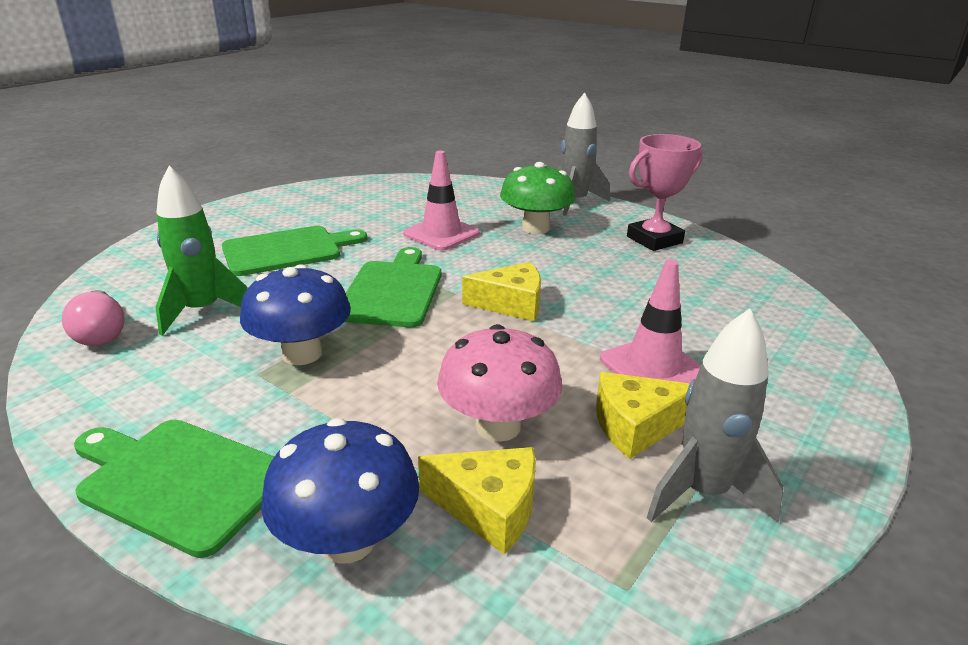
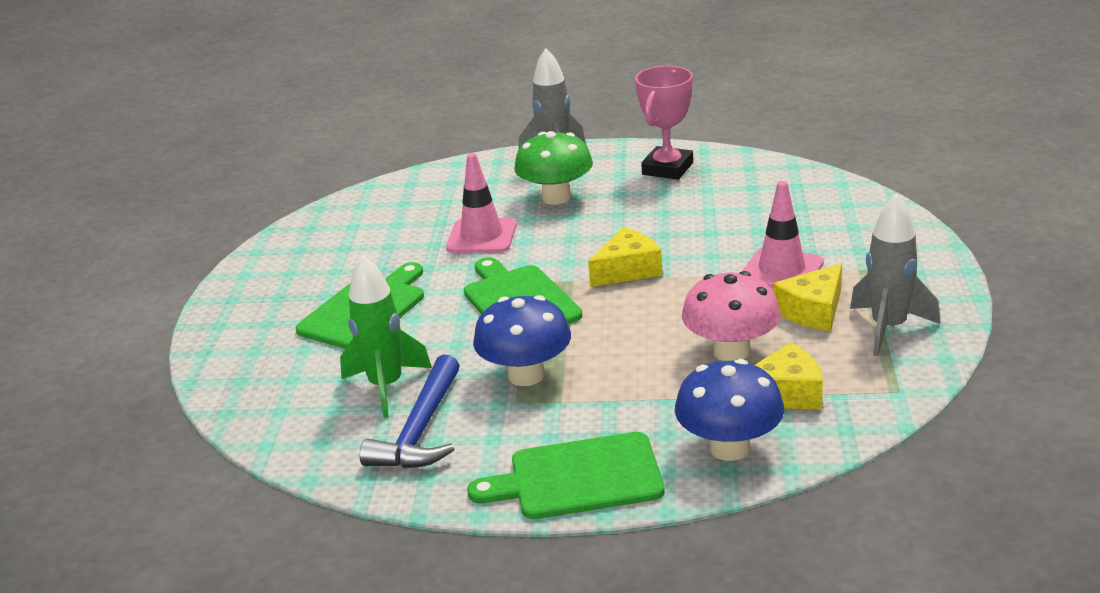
camera: 30 degrees left, 0 degrees up
(101, 333) = (330, 440): pink light bulb -> none
(160, 359) = (421, 430): none -> blue hammer

